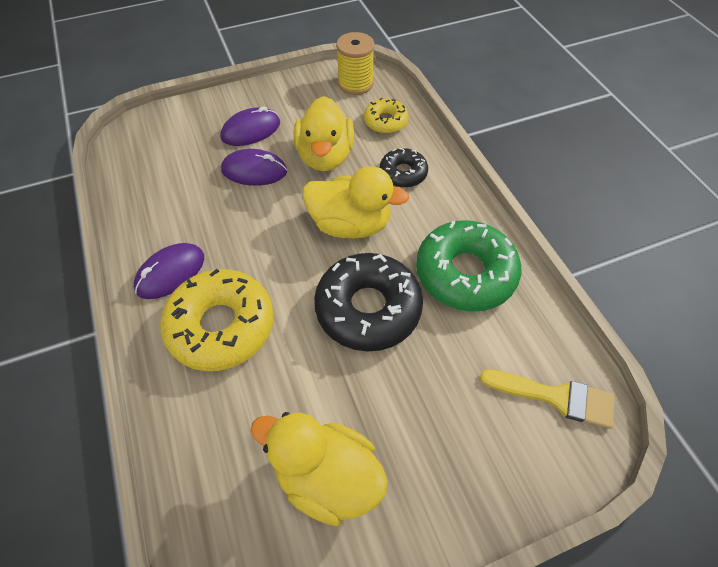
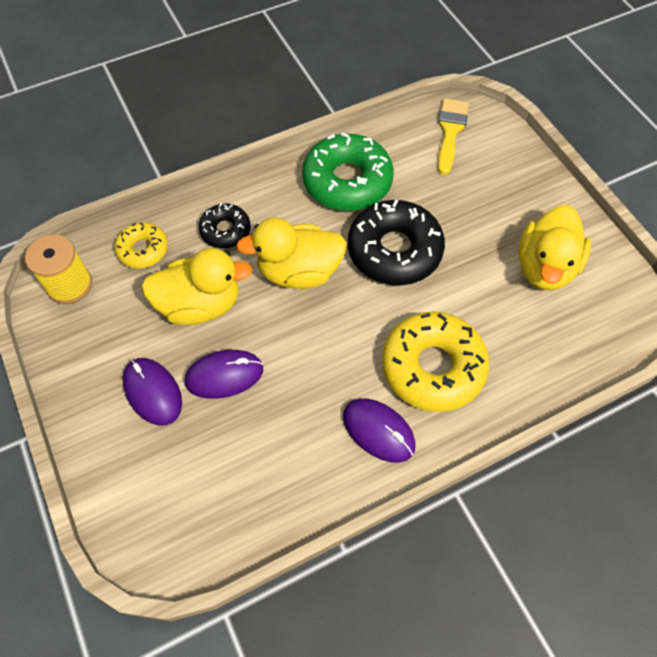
camera: 95 degrees left, 5 degrees up
(254, 171) = (224, 375): purple mouse -> purple mouse turned 75 degrees clockwise
(350, 225) = (299, 272): yellow duck -> yellow duck turned 105 degrees counterclockwise

